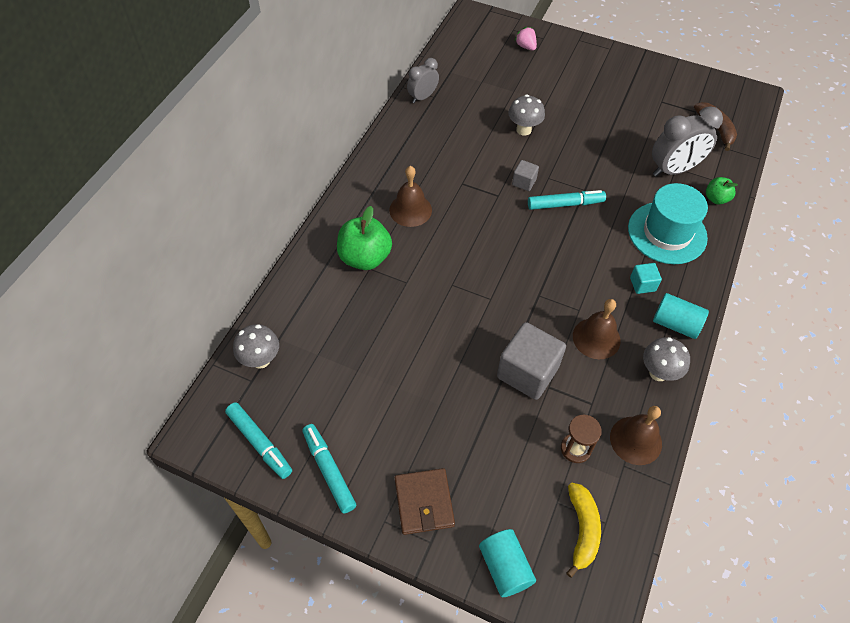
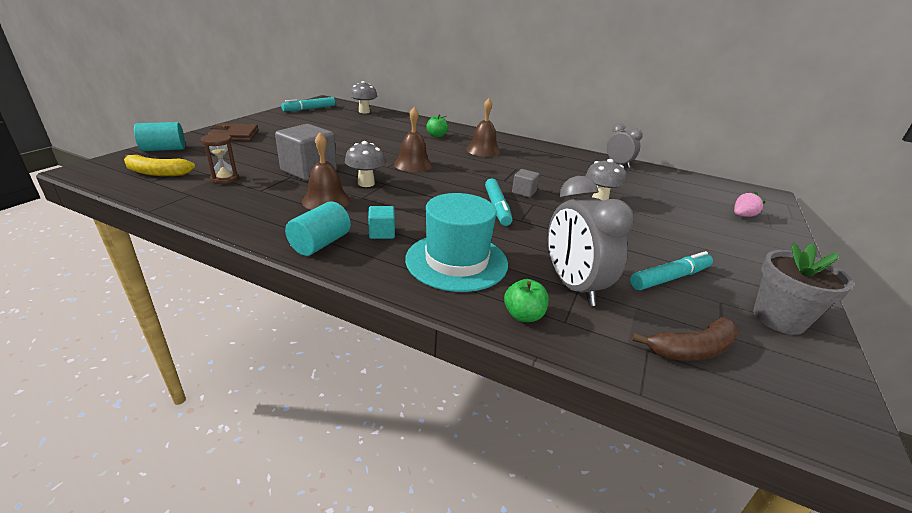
camera: 90 degrees right, 25 degrees down
(329, 471) = (279, 119): turquoise marker -> turquoise marker (669, 278)
(365, 257) = (436, 136): green apple -> green apple, size x0.54
(636, 440) = (207, 202): brown bell -> brown bell (413, 164)
(658, 372) = (267, 224): grey mushroom -> grey mushroom (366, 183)
(670, 81) = (778, 318): none -> grey flower pot

